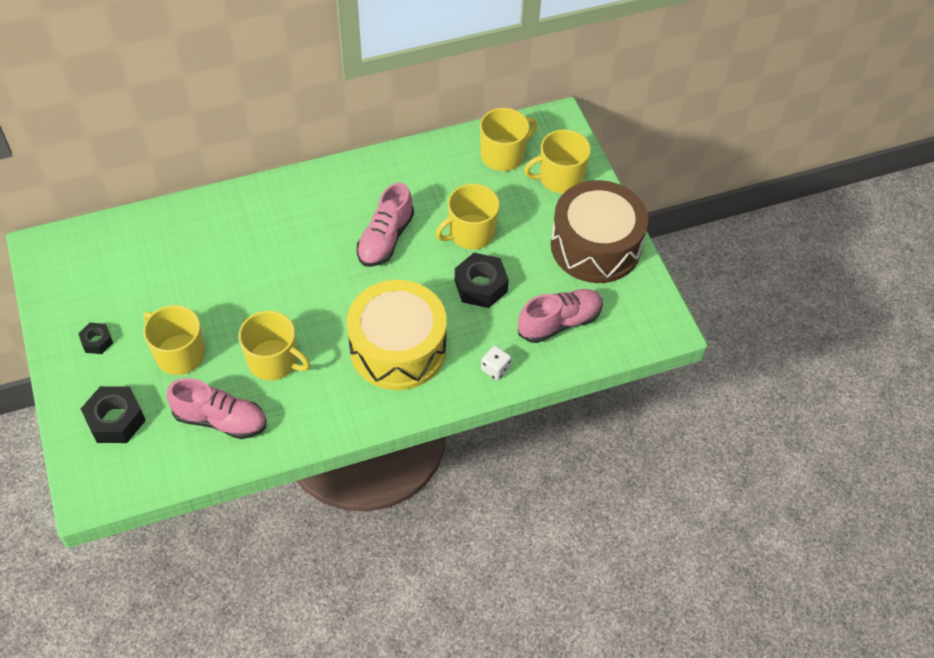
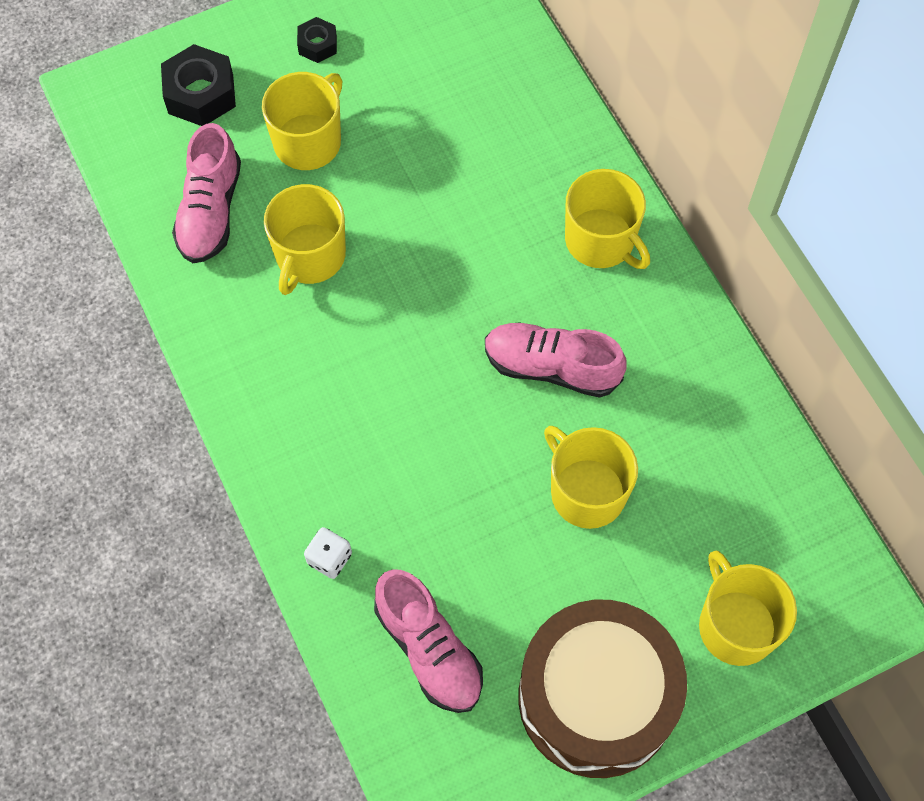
camera: 85 degrees right, 10 degrees up
(398, 348) = (350, 414): yellow drum -> none
(481, 286) = (483, 519): black nut -> none
(503, 155) = (766, 526): yellow mug -> yellow mug (601, 241)

